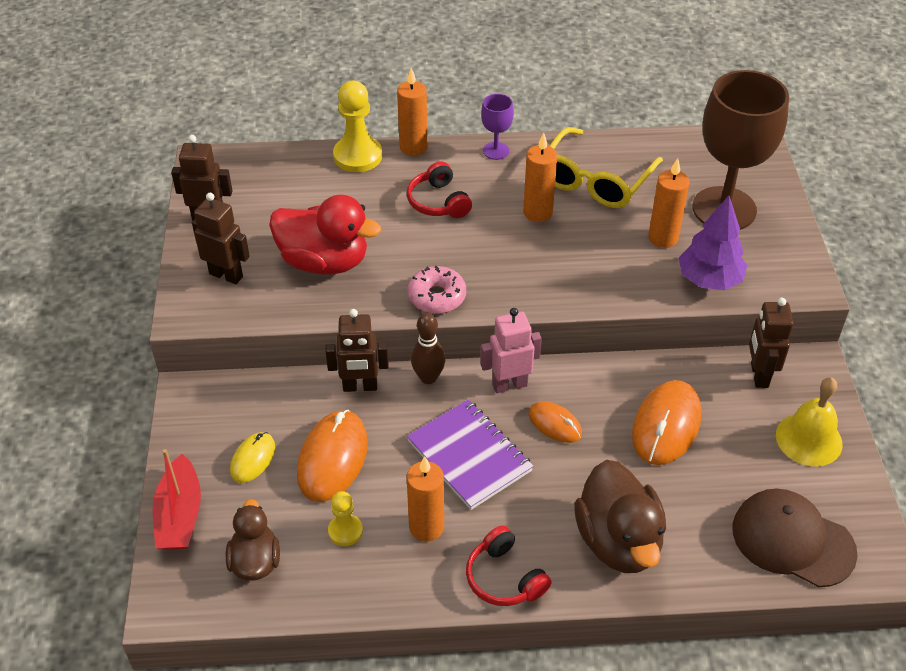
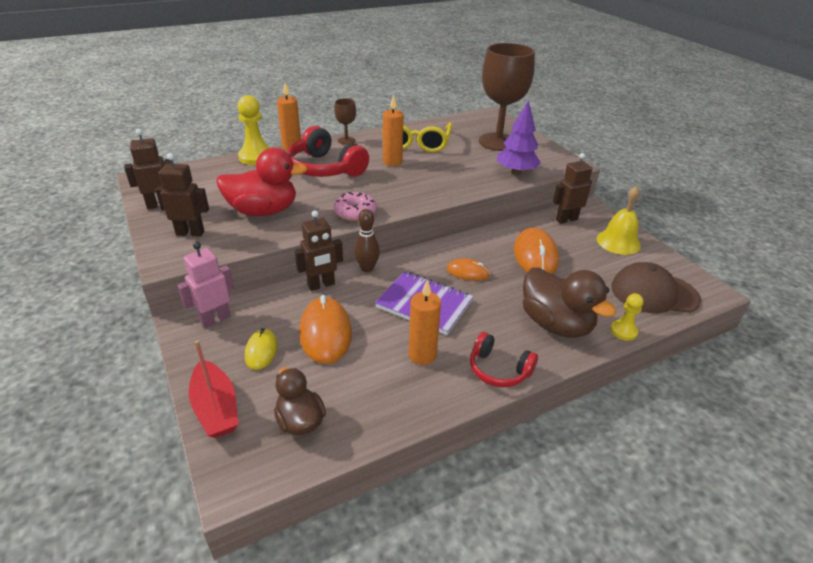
camera: 25 degrees left, 10 degrees down
(345, 531) = (362, 376): yellow pawn -> yellow pawn (623, 331)
(438, 202) = (325, 168): red headphones -> red headphones, size x1.69
(496, 151) = (346, 140): purple goblet -> brown goblet
(509, 384) = (424, 259): pink robot -> pink robot (215, 319)
(663, 238) = (475, 159): orange candle -> none
(759, 375) = (566, 219): brown robot -> brown robot turned 90 degrees clockwise

